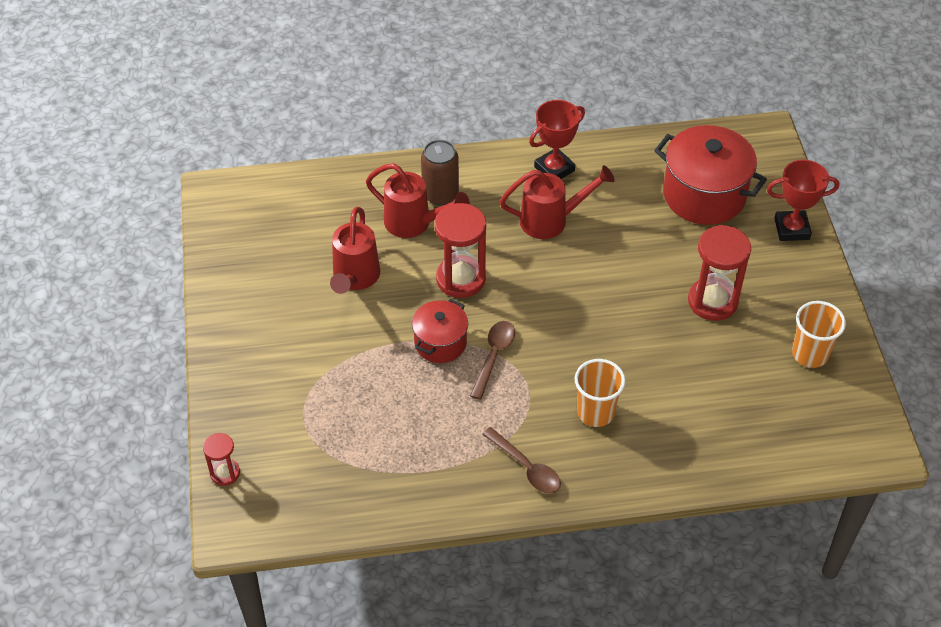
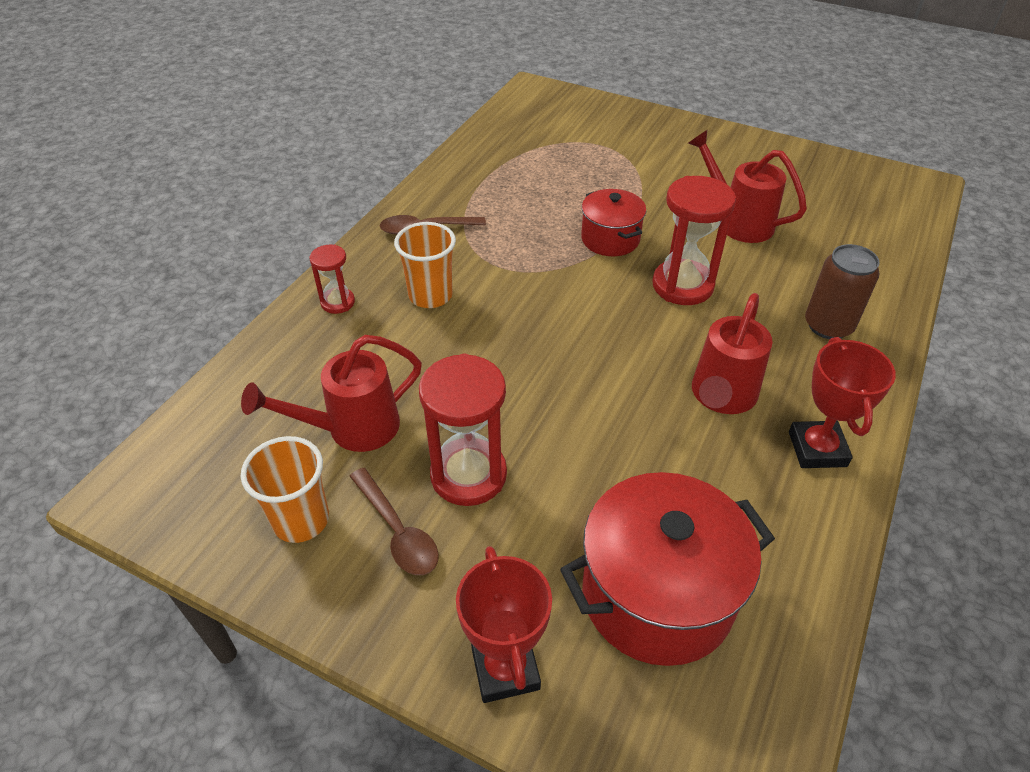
camera: 125 degrees right, 5 degrees down
(225, 473) = (583, 100): red hourglass -> red hourglass (338, 302)
(414, 223) = (791, 288): red watering can -> red watering can (352, 429)
(494, 356) = (562, 263): brown spoon -> brown spoon (397, 531)
(791, 229) = (505, 668): red trophy -> red trophy turned 45 degrees counterclockwise

